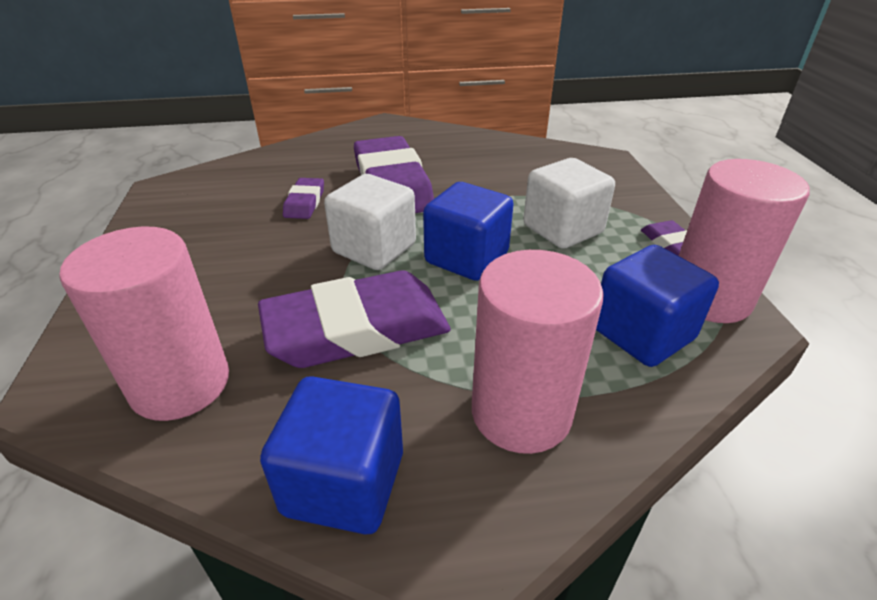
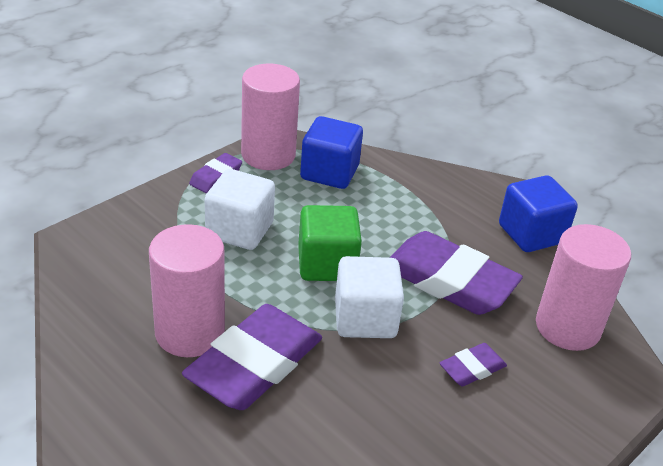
camera: 130 degrees left, 0 degrees up
(305, 202) = (346, 409): purple eraser -> purple eraser (472, 368)
(466, 258) = (327, 264): blue cube -> green cube
(521, 413) = (433, 197): pink cylinder -> pink cylinder (190, 333)

